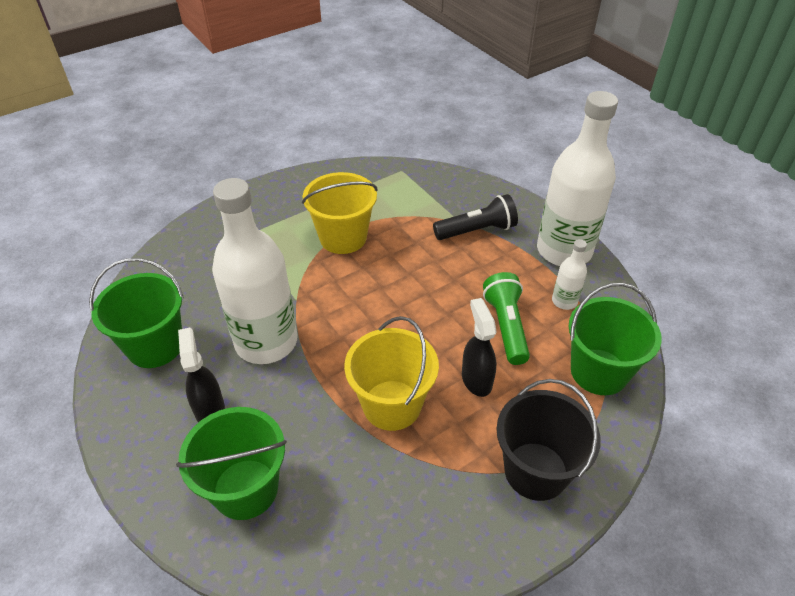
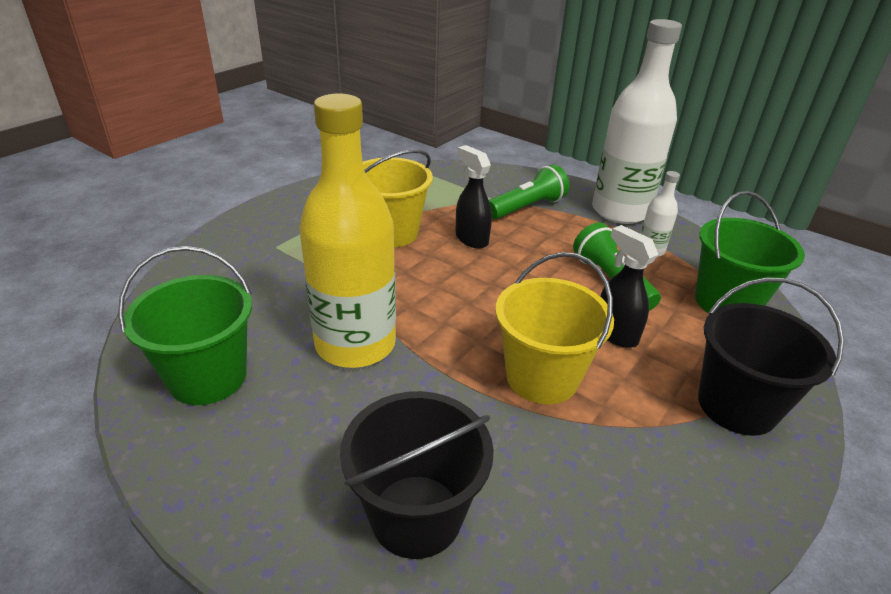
camera: 20 degrees left, 10 degrees down
(210, 409) = (318, 432): black spray bottle -> black spray bottle (471, 239)
(245, 489) = (416, 515): green bucket -> black bucket
(266, 342) = (355, 344): white bottle -> yellow bottle
(477, 230) = (527, 207): black flashlight -> green flashlight

